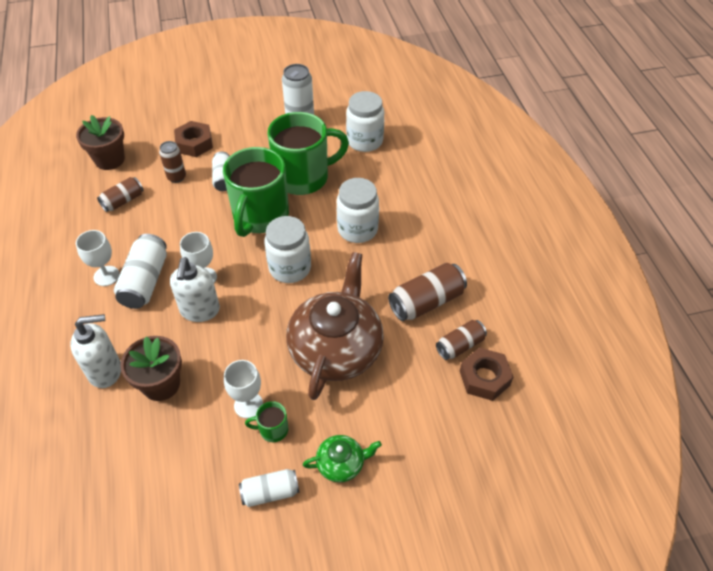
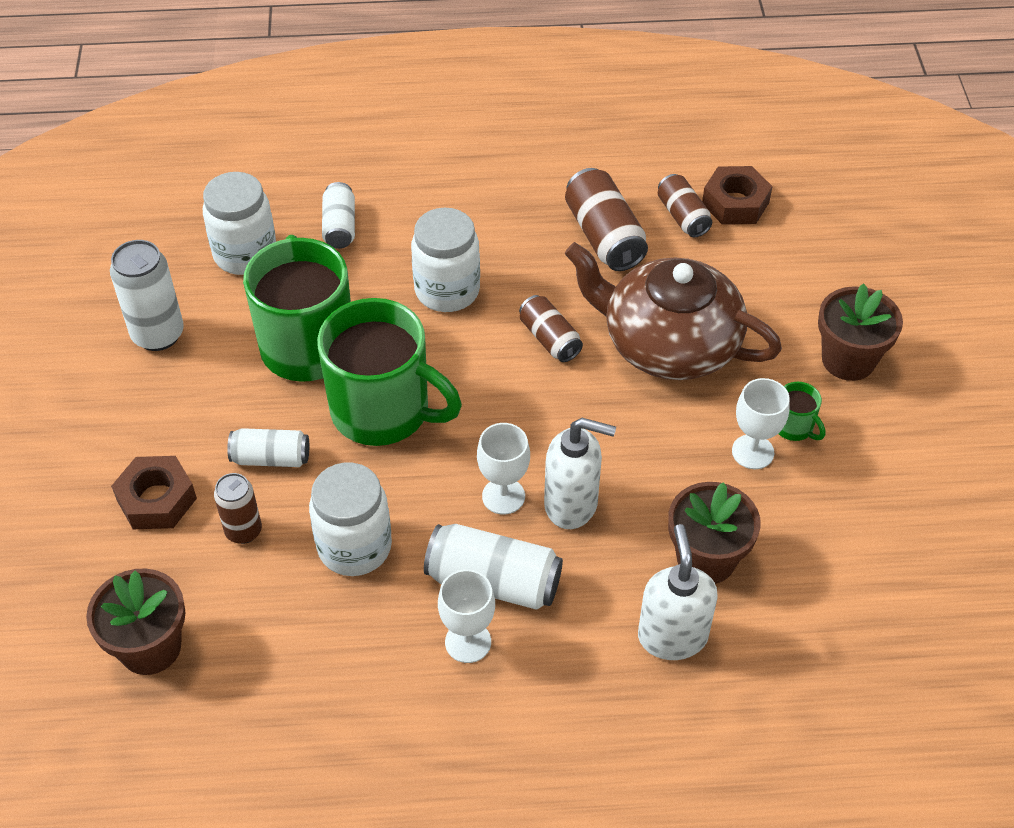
camera: 80 degrees left, 0 degrees up
(123, 201) = (281, 620): brown can -> brown can (549, 339)
(270, 492) = (886, 437): white can -> white can (340, 226)
(272, 429) = (794, 427): green mug -> green mug turned 45 degrees counterclockwise
(290, 268) = (508, 382): white jar -> white jar (354, 547)
(341, 463) = (848, 360): green teapot -> brown flower pot

